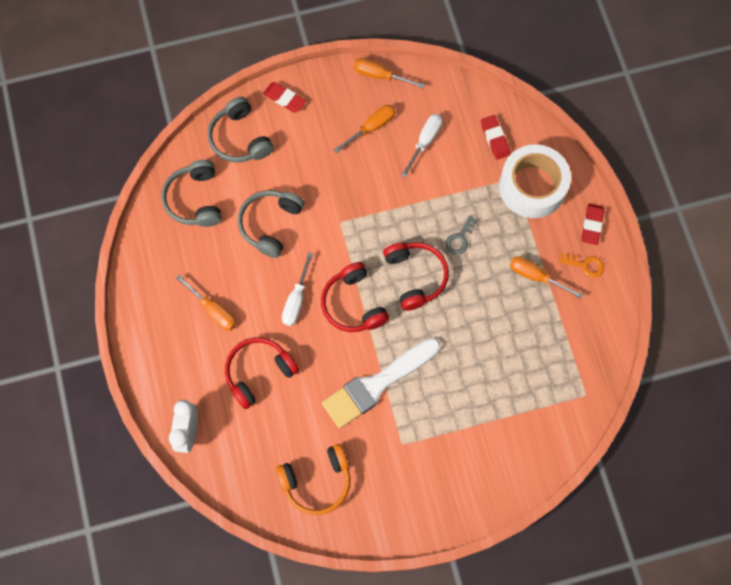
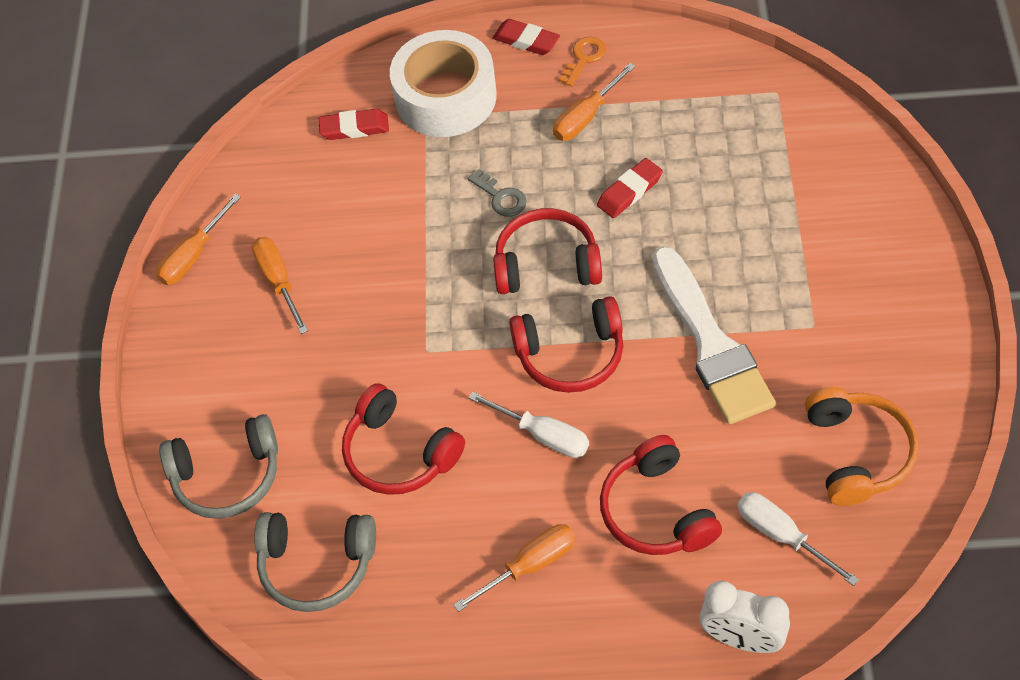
camera: 70 degrees left, 15 degrees down
(270, 224) = (399, 453): grey headphones -> red headphones
(284, 99) = (180, 397): red eraser -> red eraser (629, 191)
(425, 141) = (328, 215): white screwdriver -> white screwdriver (782, 536)

